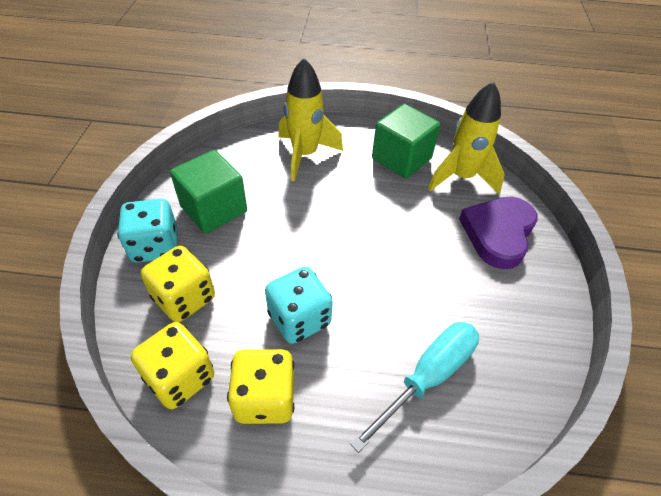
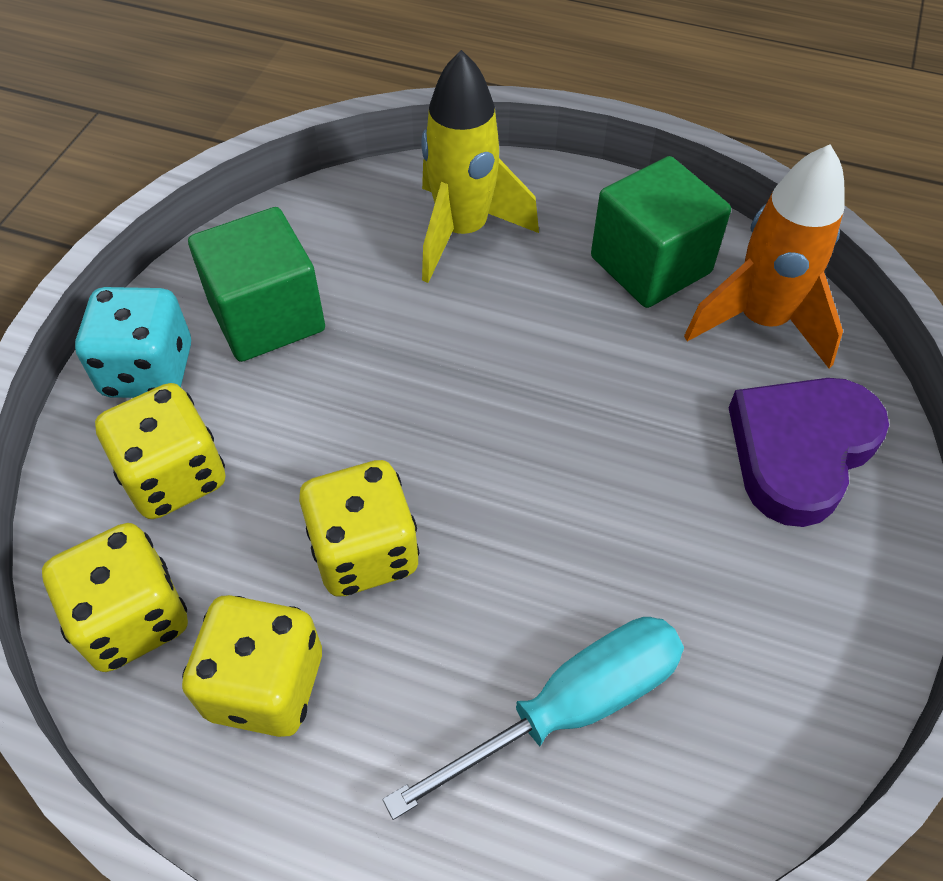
camera: 15 degrees right, 5 degrees up
(299, 319) = (364, 552): turquoise dice -> yellow dice
(461, 177) = (761, 321): yellow rocket -> orange rocket

